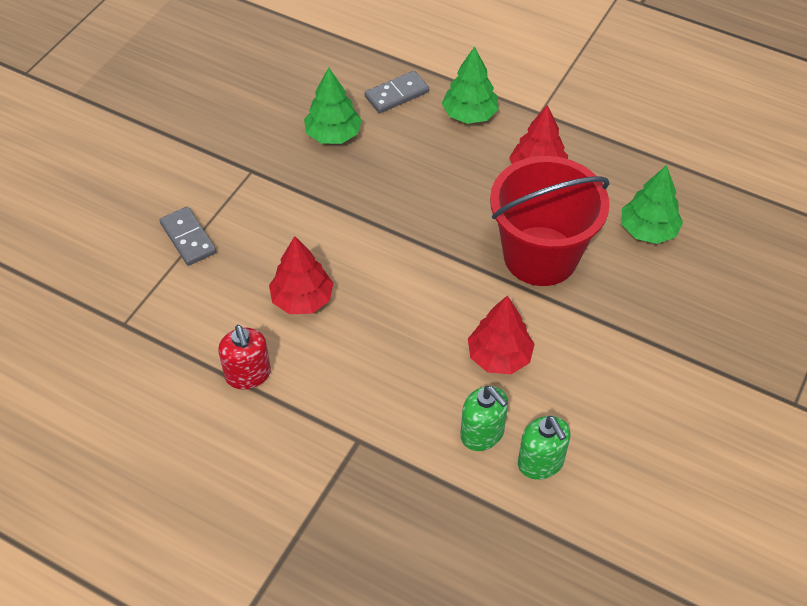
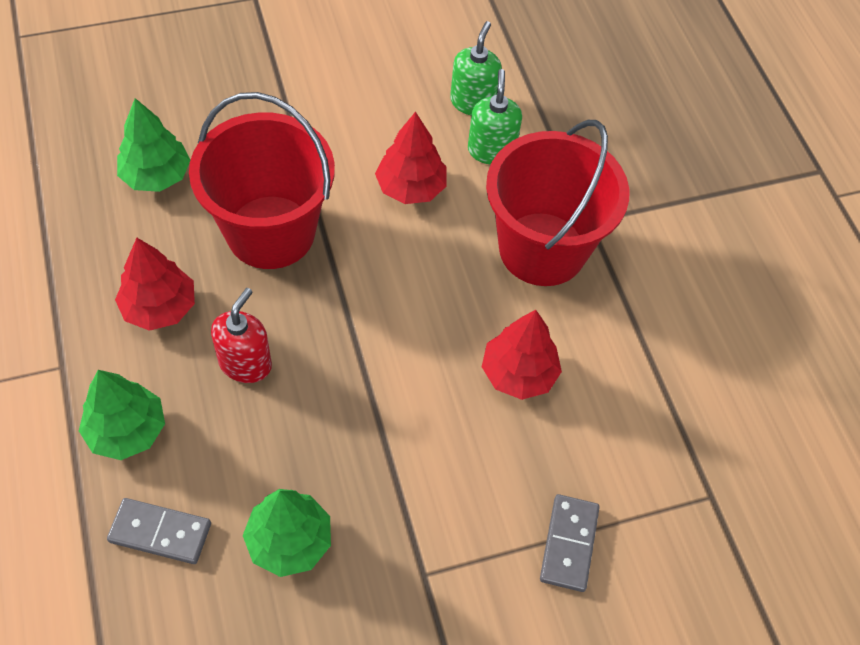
camera: 140 degrees left, 5 degrees up
(248, 374) = (632, 345): red soap dispenser -> red soap dispenser (245, 363)
(369, 389) = (542, 249): none -> red bucket

